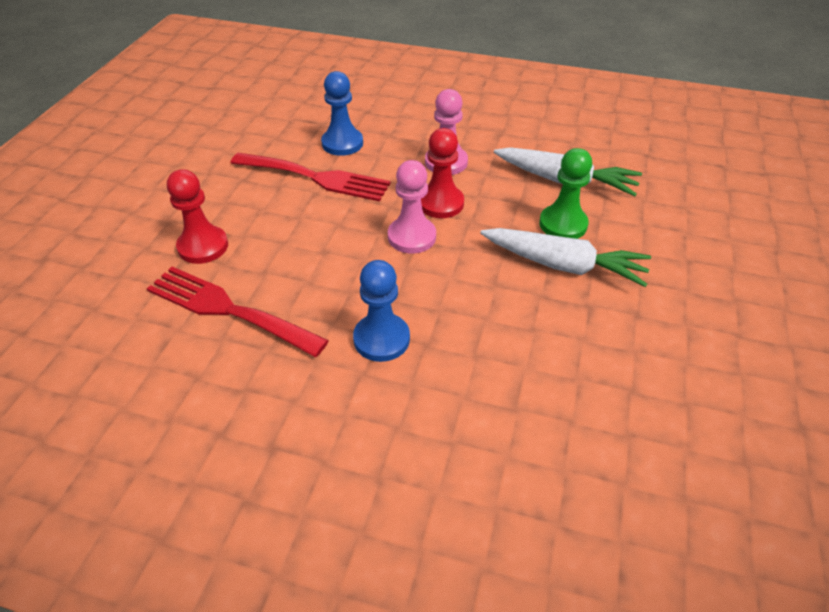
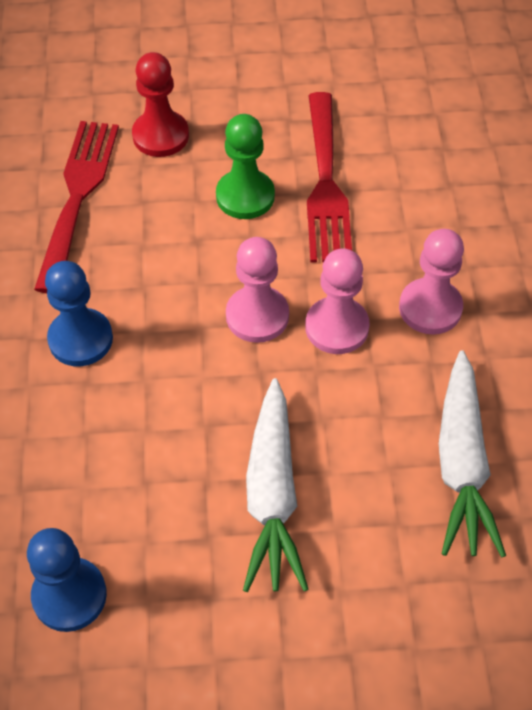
camera: 70 degrees right, 10 degrees up
(342, 143) = (411, 184): blue pawn -> blue pawn (69, 595)
(441, 203) = (337, 327): red pawn -> pink pawn
(563, 224) = (358, 479): green pawn -> green pawn (245, 196)

